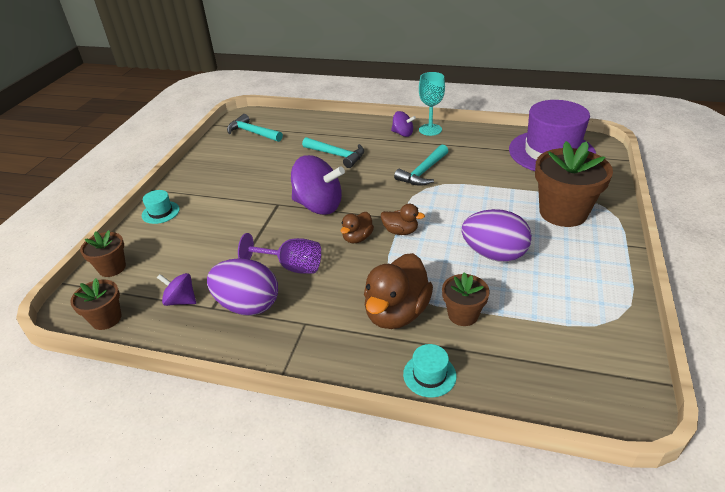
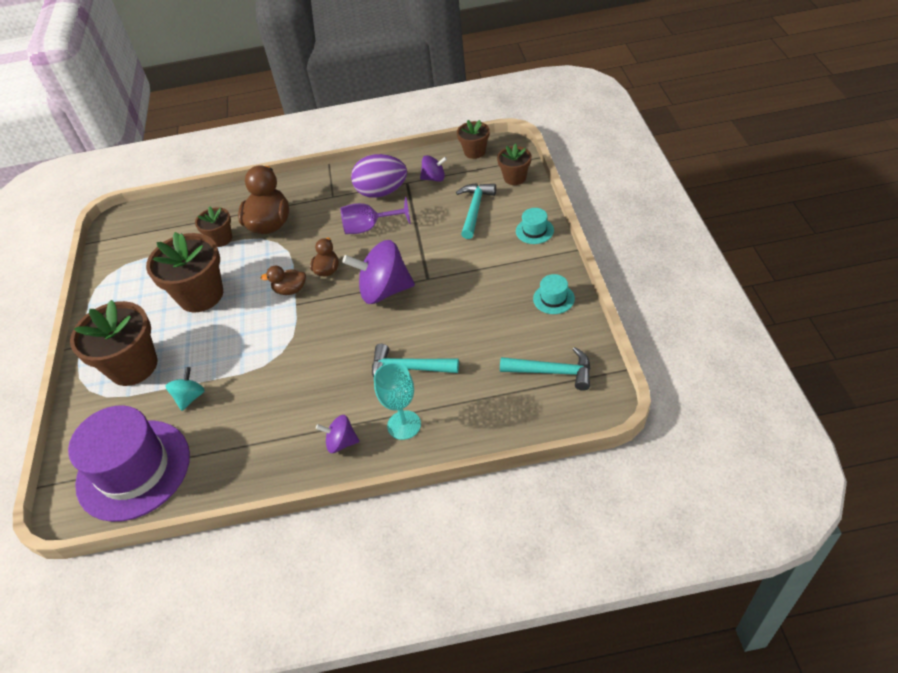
camera: 160 degrees right, 10 degrees up
(423, 172) = (291, 375): turquoise hammer -> turquoise hammer (475, 209)
(429, 375) = (237, 198): turquoise hat -> turquoise hat (553, 298)
(430, 130) = (305, 466): turquoise goblet -> turquoise goblet (404, 425)
(494, 254) = (201, 295): purple egg -> brown flower pot
(507, 179) = (190, 397): none -> turquoise spinning top

